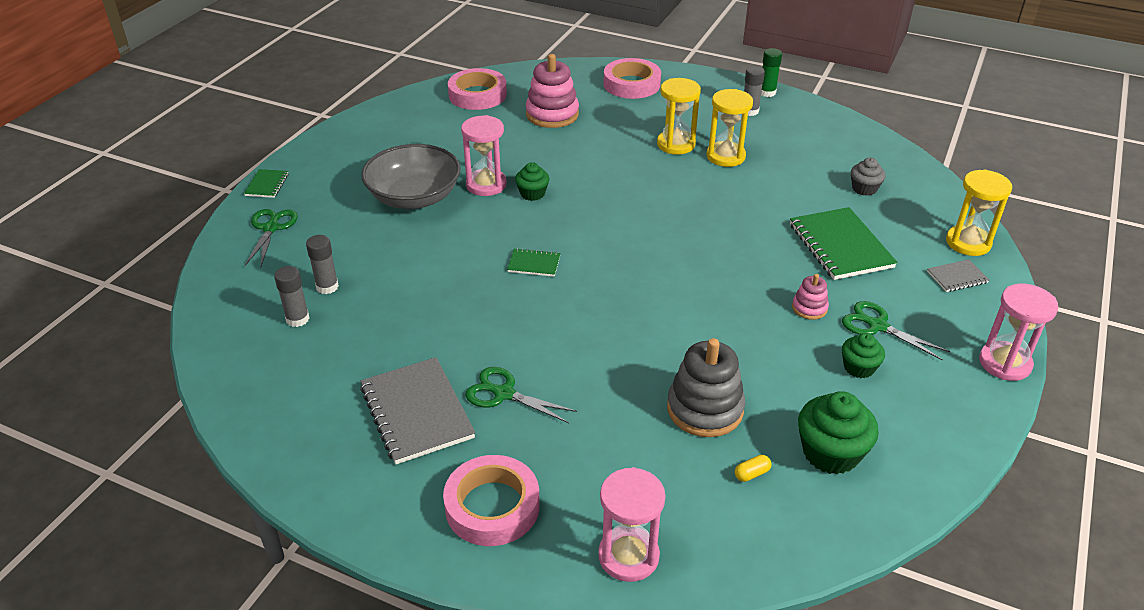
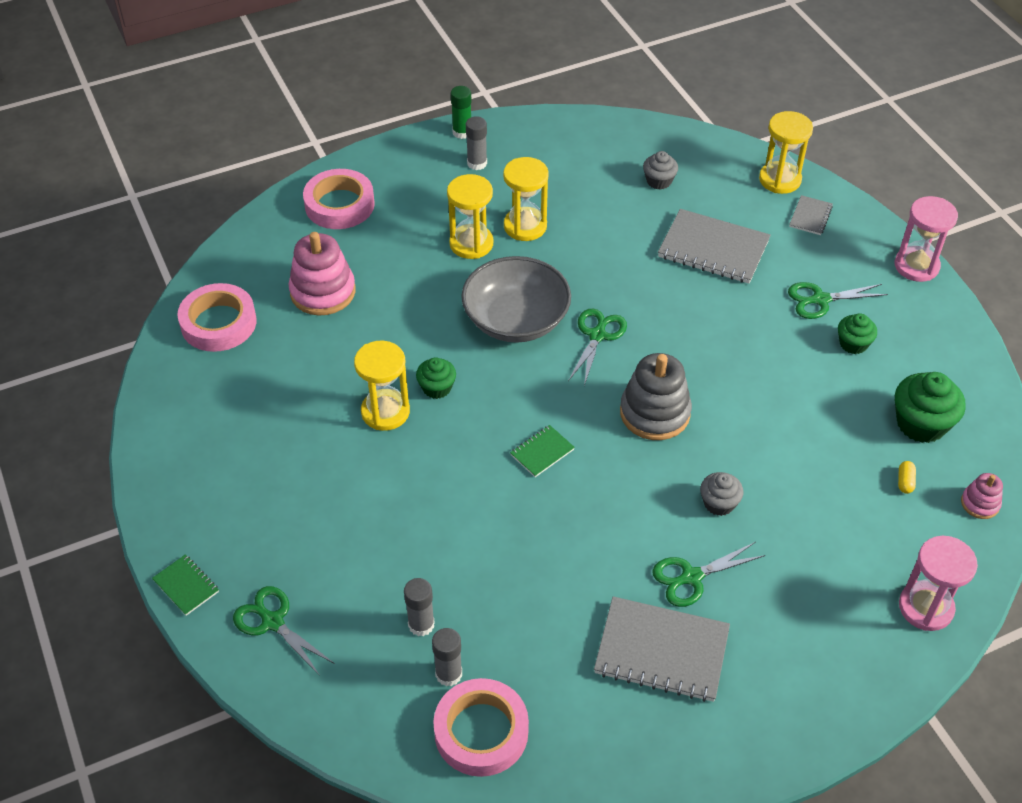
camera: 50 degrees left, 10 degrees up
(414, 197) = (346, 477): grey bowl -> grey bowl (516, 320)
(486, 185) = (385, 412): pink hourglass -> yellow hourglass
(492, 506) = (812, 662): pink tape -> pink tape (481, 731)
(592, 373) = (719, 503): none -> grey cupcake
(674, 235) = (597, 335): none -> green scissors
(705, 409) = (819, 462): grey stacking toy -> grey stacking toy (655, 413)
(809, 308) = (766, 321): pink stacking toy -> pink stacking toy (980, 503)
(840, 246) = (713, 249): green notebook -> grey notebook

